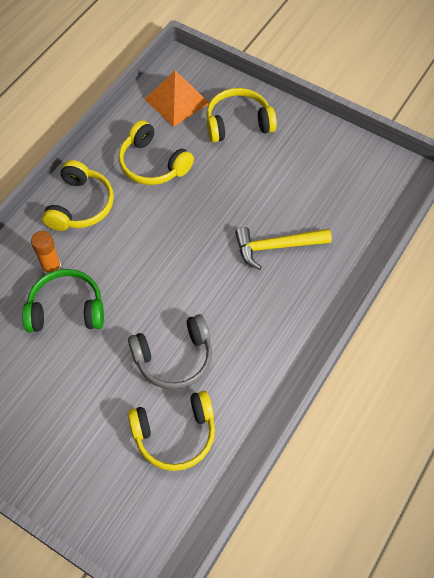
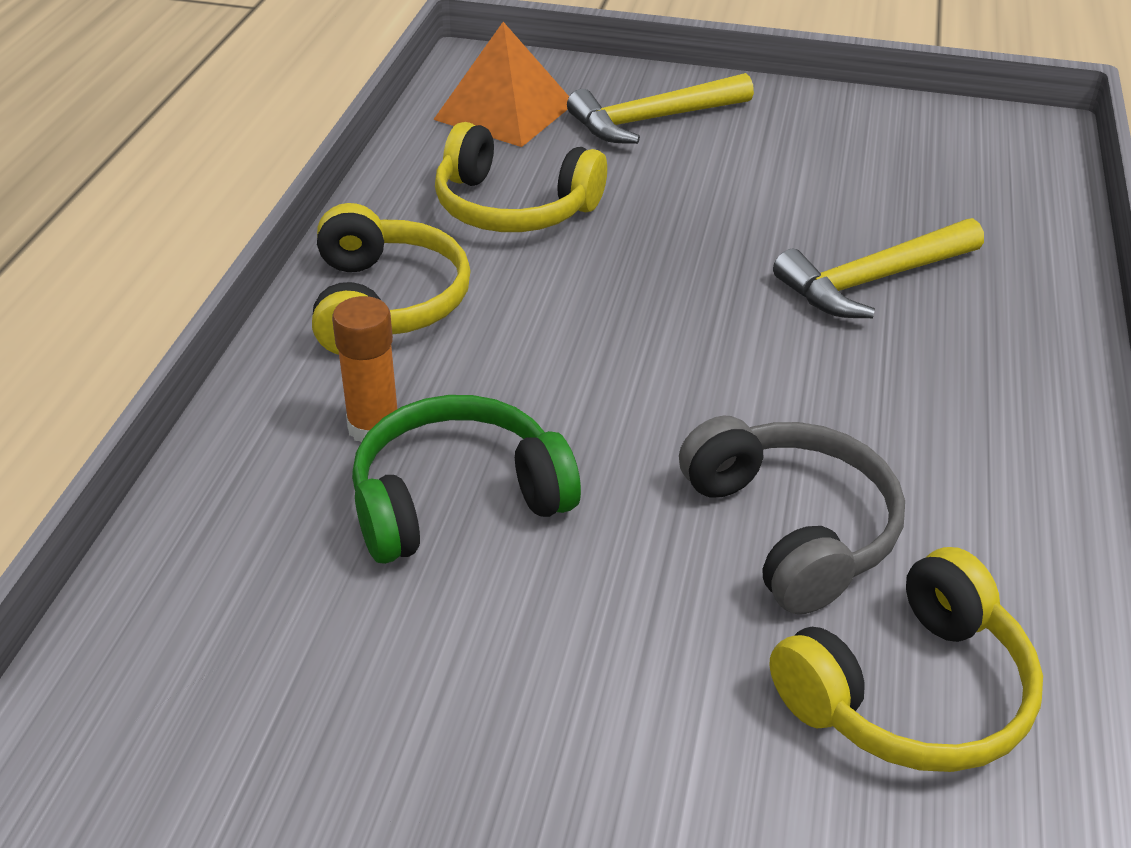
camera: 20 degrees left, 20 degrees down
(174, 358) = (791, 529): grey headphones -> grey headphones turned 75 degrees counterclockwise
(238, 123) = (653, 120): yellow headphones -> yellow hammer

